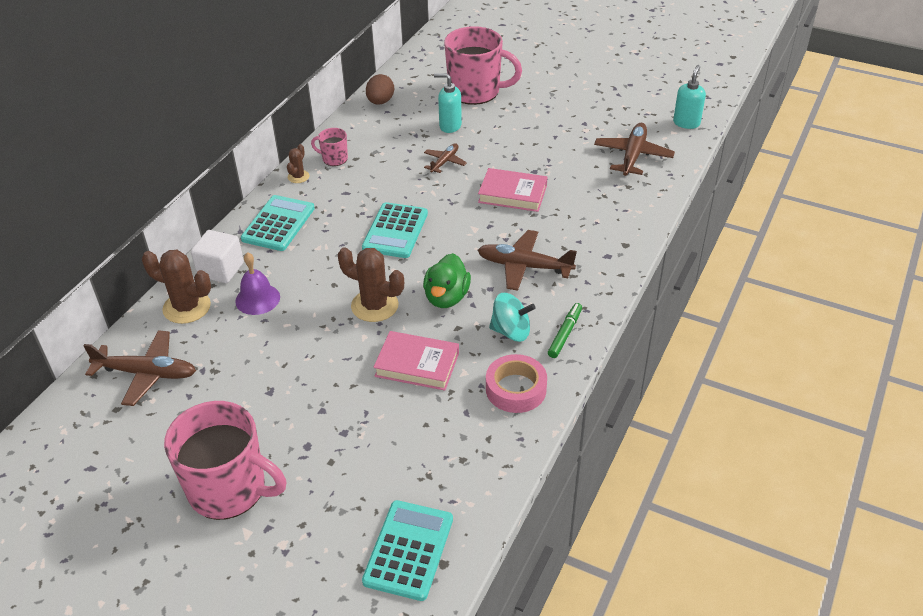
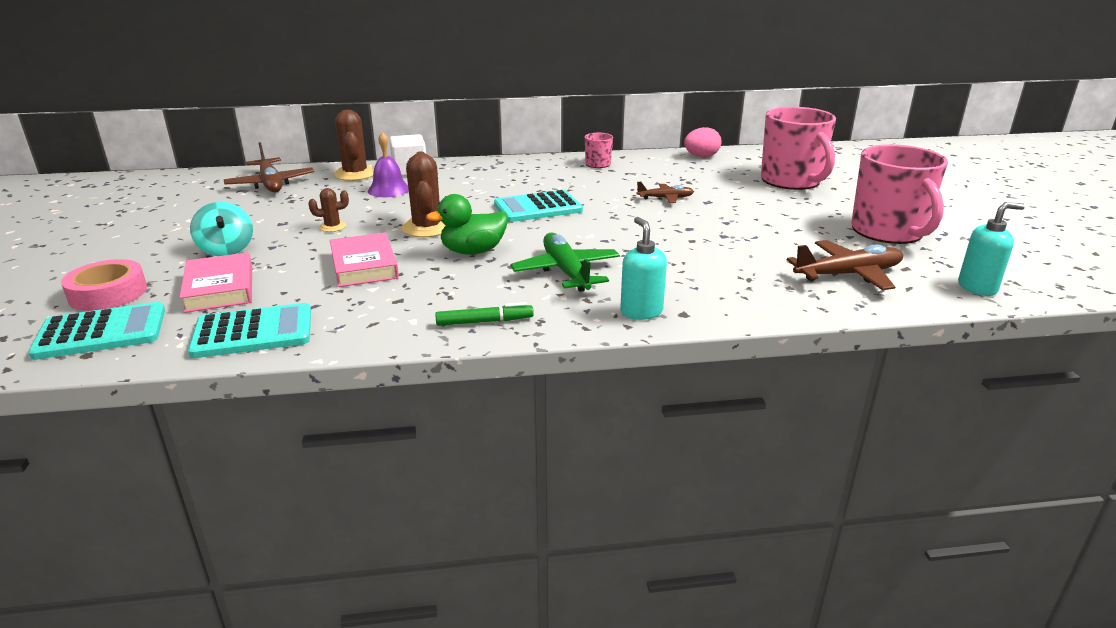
camera: 55 degrees right, 15 degrees down
(229, 489) = (155, 242): pink mug -> pink mug (888, 232)
(278, 224) = (488, 171): turquoise calculator -> turquoise calculator (253, 332)
(298, 177) = (555, 160): brown cactus -> brown cactus (332, 227)
(380, 102) = (701, 156): brown egg -> pink egg
(450, 126) = (720, 186): turquoise soap dispenser -> turquoise soap dispenser (641, 312)
(511, 331) = (457, 293): turquoise spinning top -> turquoise spinning top (226, 249)
(512, 194) = (669, 236): pink book -> pink book (219, 288)
(516, 389) = (369, 320): pink tape -> pink tape (108, 293)
(524, 266) = (566, 272): brown plane -> green plane

